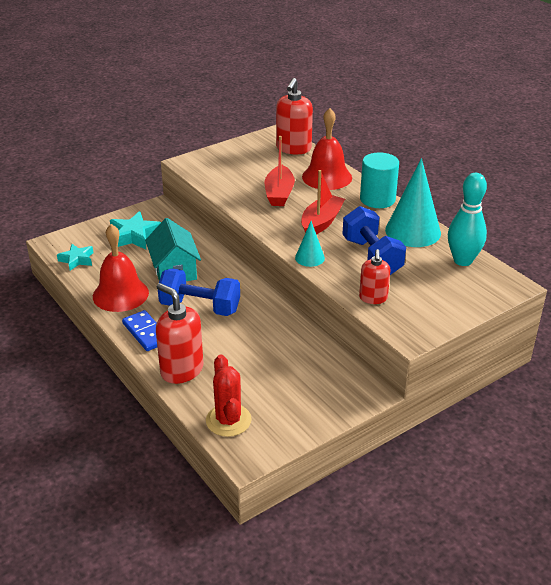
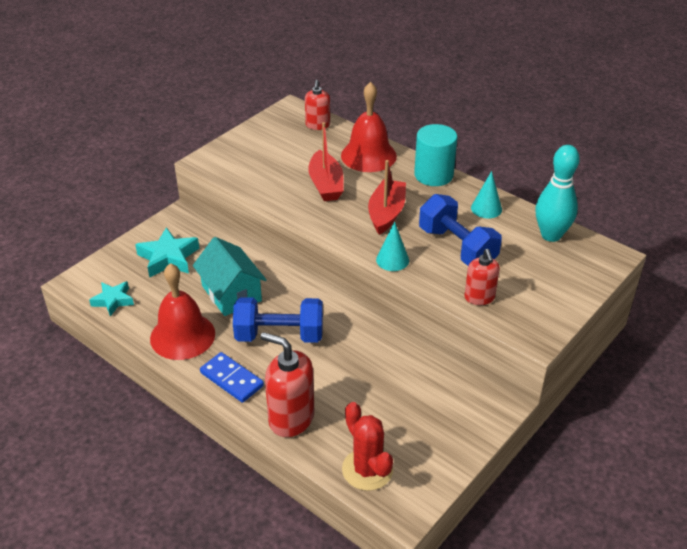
camera: 15 degrees left, 5 degrees up
(293, 148) = (317, 125): red soap dispenser -> red soap dispenser, size x0.62
(413, 231) = (486, 208): turquoise cone -> turquoise cone, size x0.51

